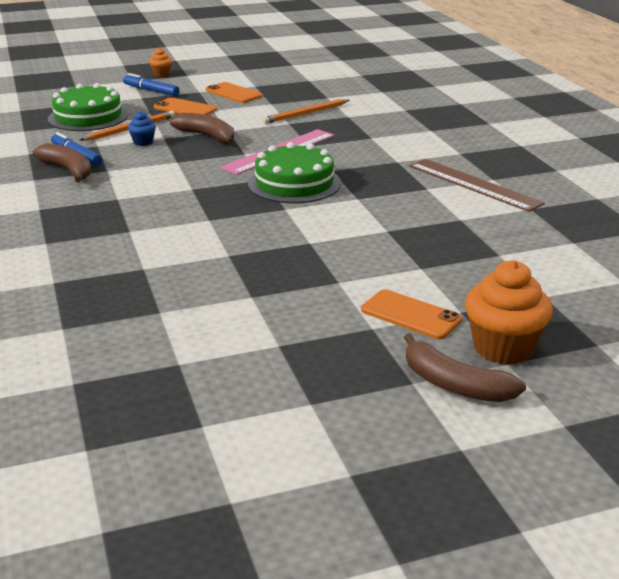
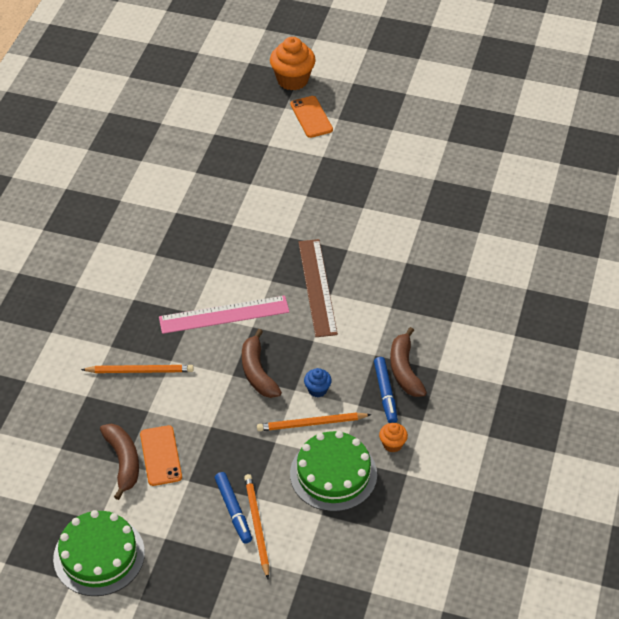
camera: 145 degrees left, 20 degrees up
(127, 90) = (257, 525): none -> orange pencil
(161, 74) = (190, 556): orange cupcake -> orange cupcake (392, 444)
(185, 108) = (233, 443): orange phone -> none
(294, 183) = (255, 263): green cake -> green cake (99, 555)
(454, 384) = (336, 73): brown banana -> brown banana (123, 462)
(474, 184) = (141, 201): brown ruler -> brown ruler (317, 287)

